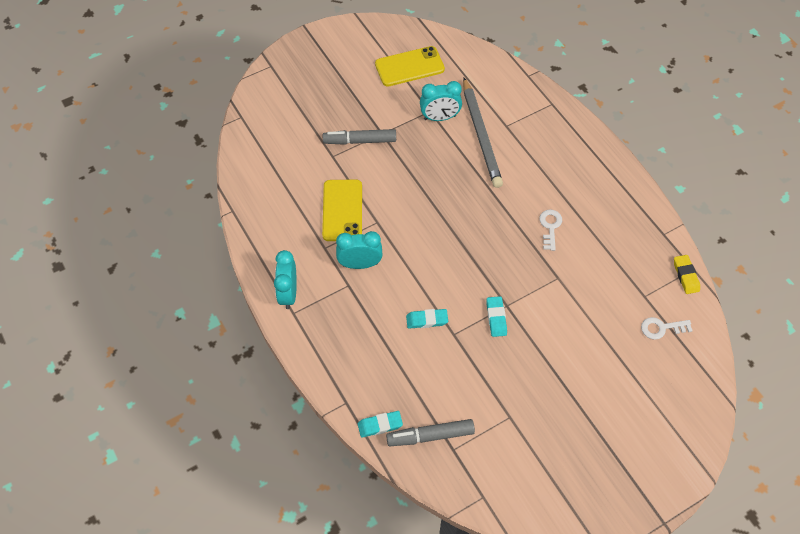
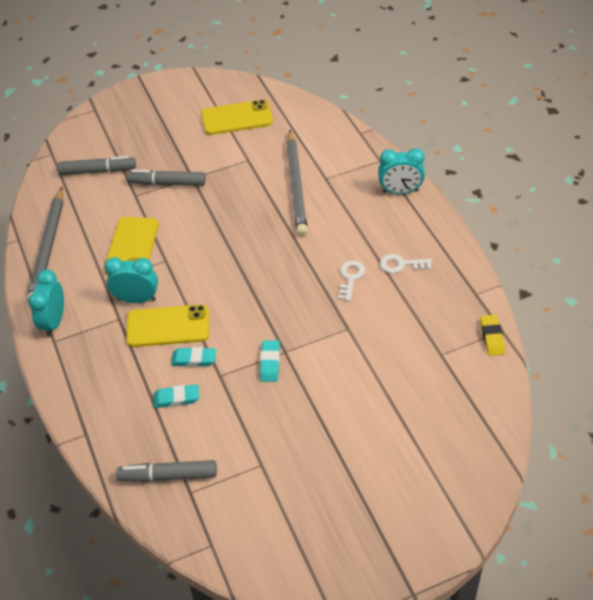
camera: 10 degrees right, 10 degrees down
(263, 217) = (48, 248): none -> grey pencil
(290, 132) = (97, 171): none -> grey marker
(380, 425) = (116, 460): turquoise eraser -> turquoise eraser (176, 398)
(395, 289) = (168, 326): none -> yellow phone
(440, 117) = (256, 166): turquoise clock -> turquoise clock (400, 191)
(661, 328) = (453, 388): white key -> white key (401, 265)

